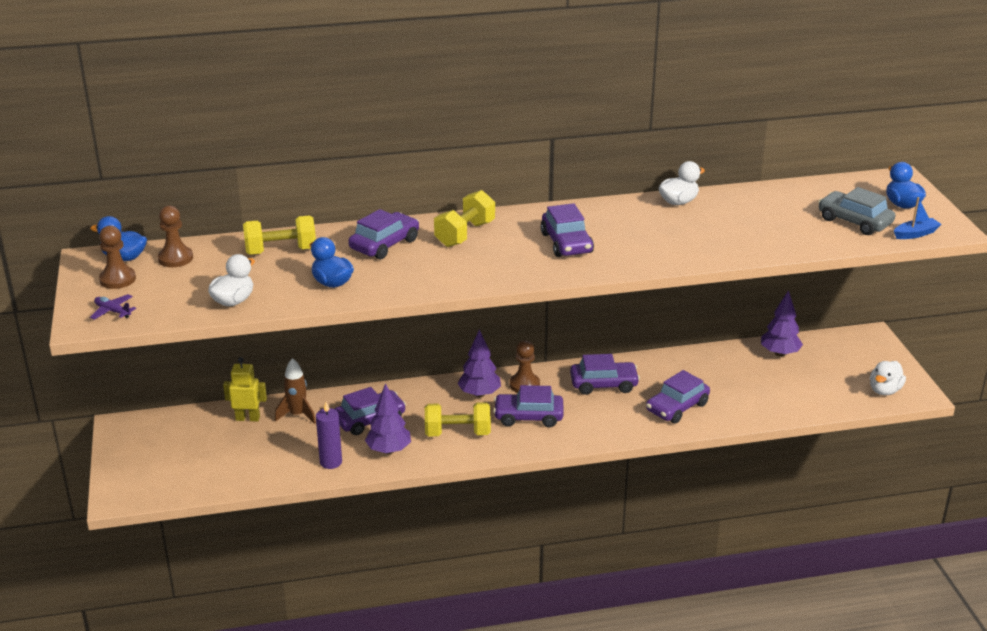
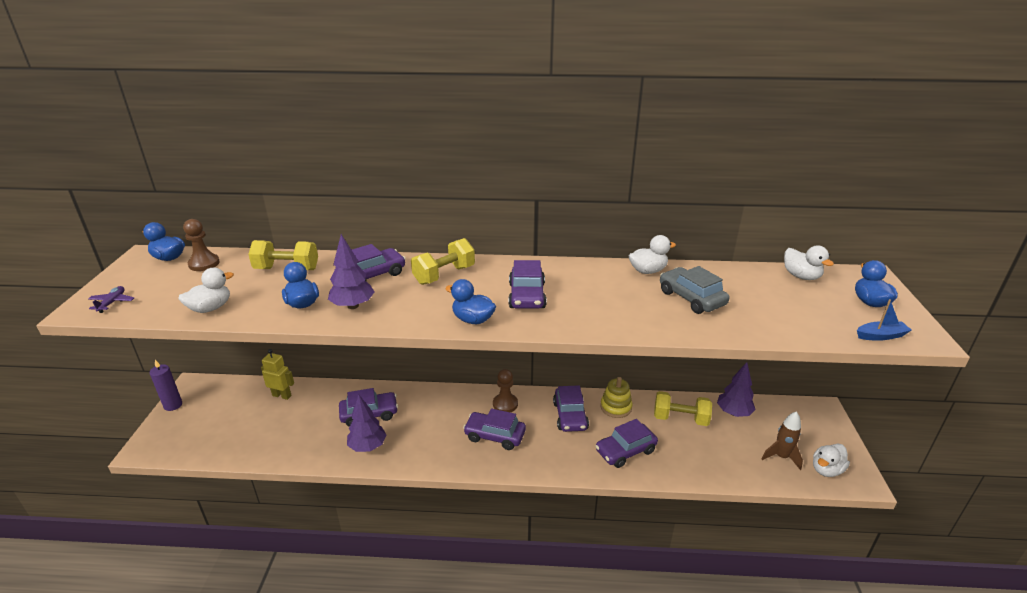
camera: 15 degrees right, 0 degrees up
(113, 311) = (112, 302): purple plane -> purple plane turned 45 degrees clockwise
(117, 279) = (145, 275): brown pawn -> none
(297, 415) = (319, 399): brown rocket -> brown rocket (781, 457)
(331, 462) = (317, 449): purple candle -> purple candle (173, 405)
(457, 433) = (430, 440): yellow dumbbell -> yellow dumbbell (680, 419)
(479, 394) = (465, 406): purple tree -> purple tree (353, 306)
(525, 273) = (473, 320): none -> blue duck
(603, 384) = (570, 416): purple car -> purple car turned 75 degrees clockwise
(651, 368) = (616, 407): none -> yellow stacking toy
(833, 188) = (801, 276): none -> white duck
(854, 221) = (816, 313): grey car -> grey car (691, 298)

